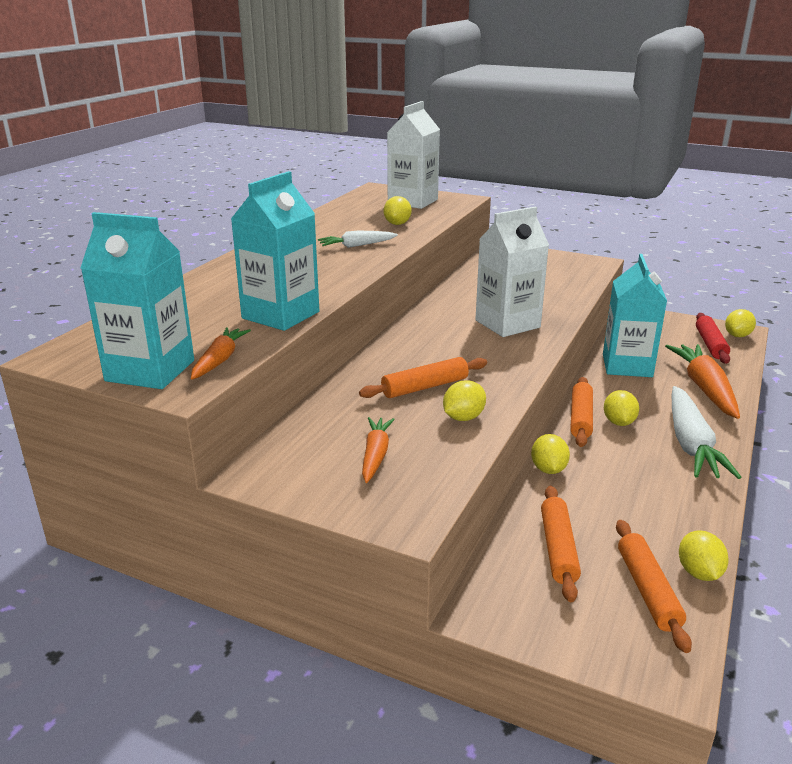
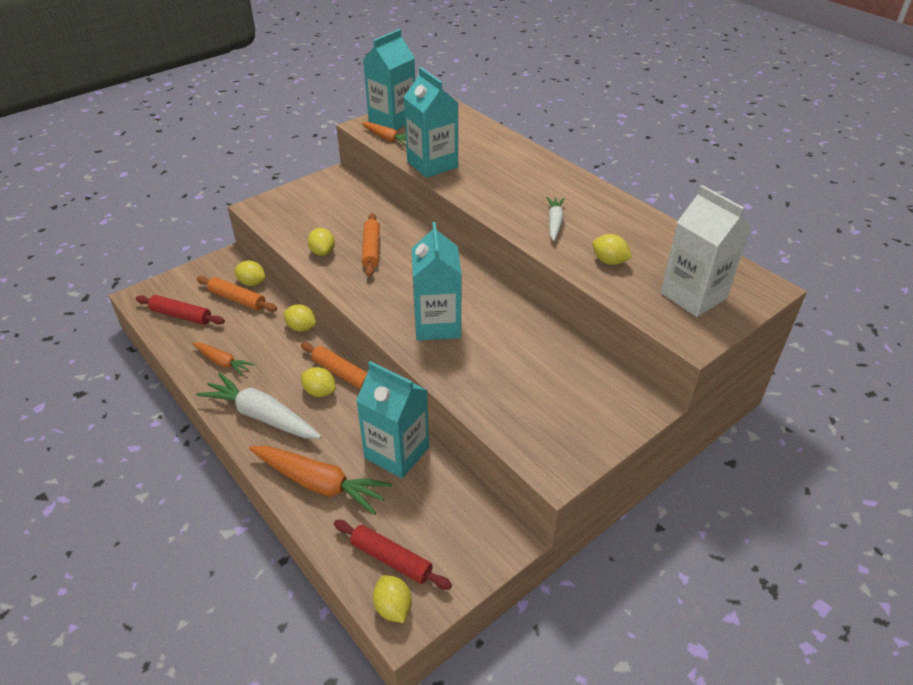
camera: 115 degrees right, 15 degrees up
(375, 455) = (316, 212): orange carrot -> orange carrot (223, 362)
(507, 324) = (437, 324): white carton -> turquoise carton
(648, 590) = (181, 315): orange rolling pin -> red rolling pin
(699, 572) = (170, 341): yellow lemon -> yellow lemon (252, 283)

